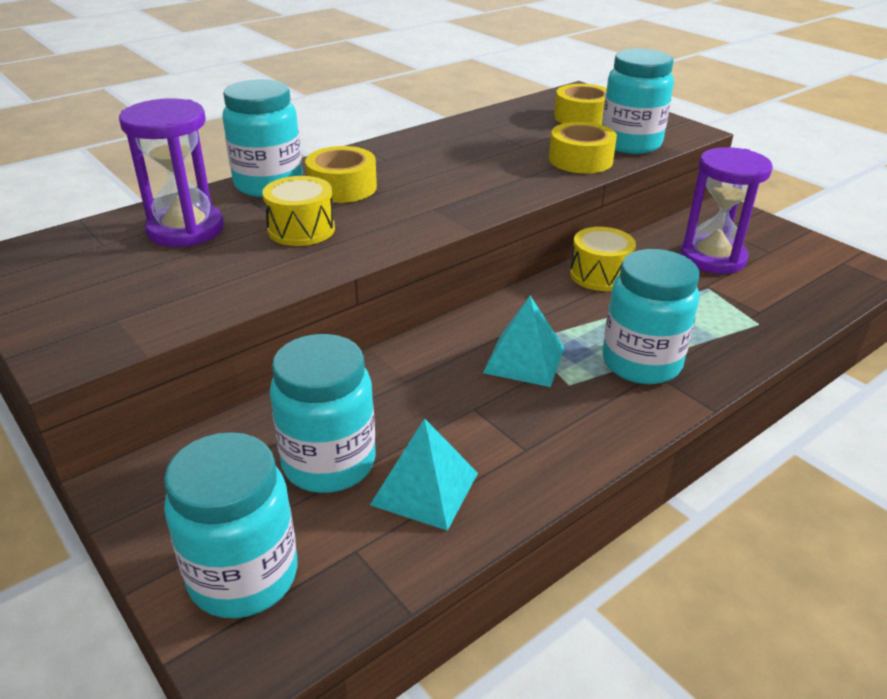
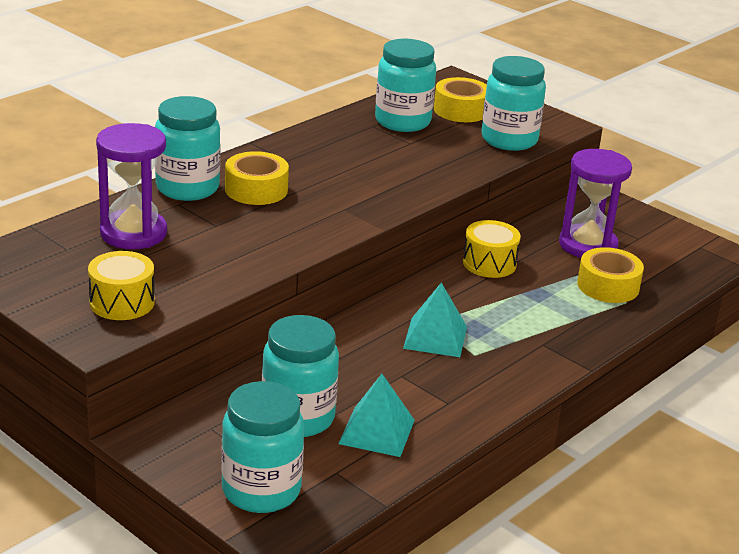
camera: 10 degrees left, 5 degrees down
(301, 229) = (235, 231): yellow drum -> yellow drum (122, 302)
(580, 160) = (465, 158): yellow tape -> yellow tape (608, 286)
(641, 363) = (531, 336): turquoise jar -> turquoise jar (402, 121)

